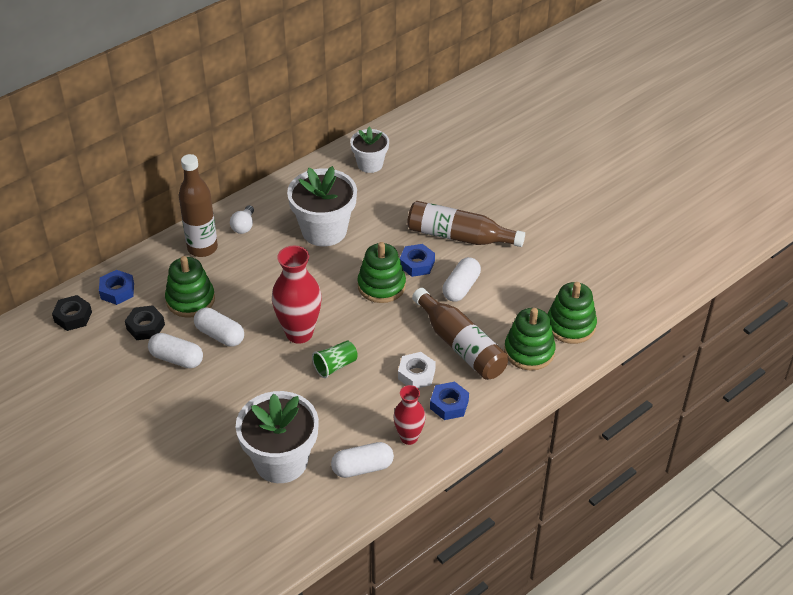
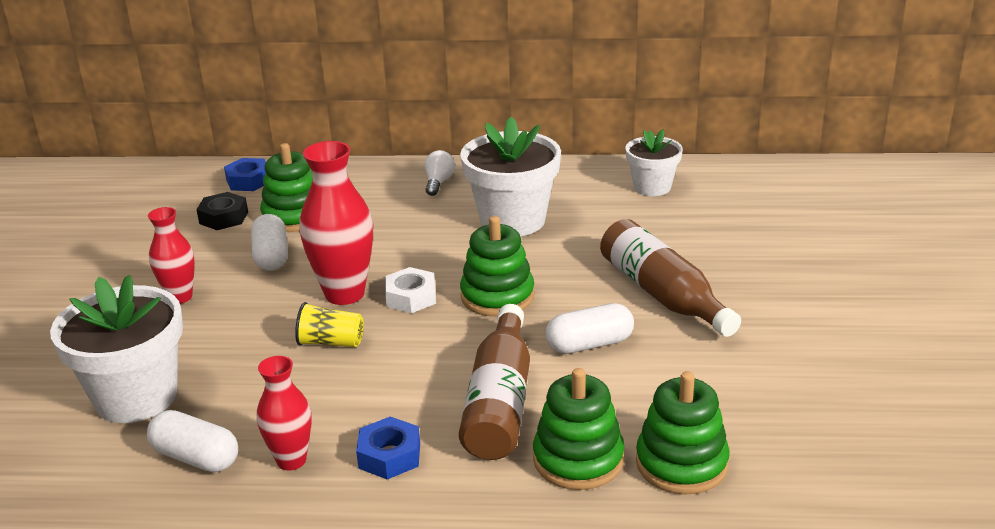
camera: 45 degrees right, 15 degrees down
(73, 317) = (184, 182): black nut -> none
(176, 359) = (204, 255): white capsule -> none
(202, 248) = (373, 182): brown bottle -> none
(207, 393) = (180, 297): none -> red vase
(244, 226) = (438, 183): white light bulb -> white light bulb turned 135 degrees clockwise
(335, 366) = (331, 342): green cup -> yellow cup
(416, 374) = (402, 401): white nut -> white nut (411, 297)
(417, 264) = (570, 296): blue nut -> none

